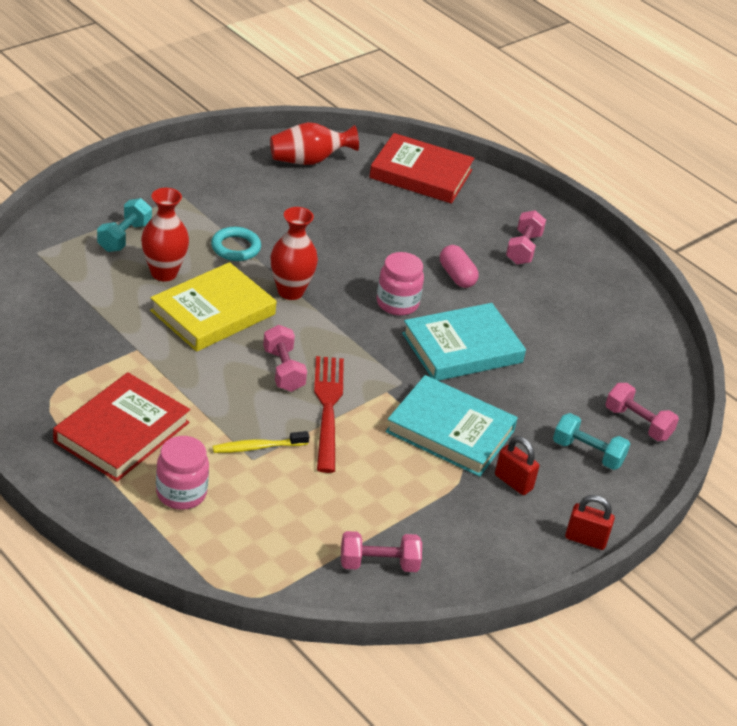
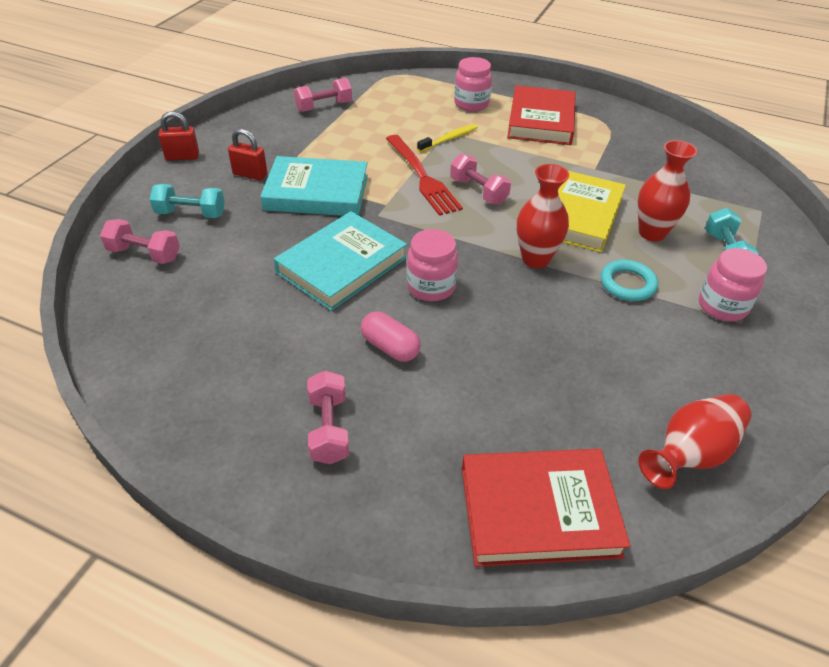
camera: 160 degrees right, 5 degrees up
(182, 209) = (722, 306): none -> pink jar

